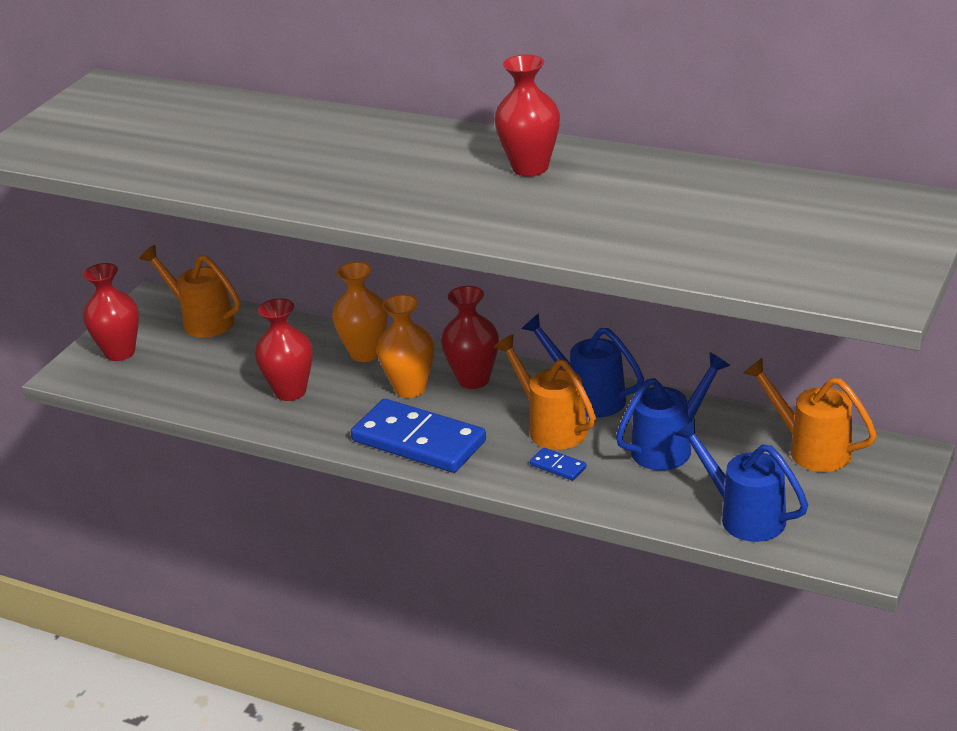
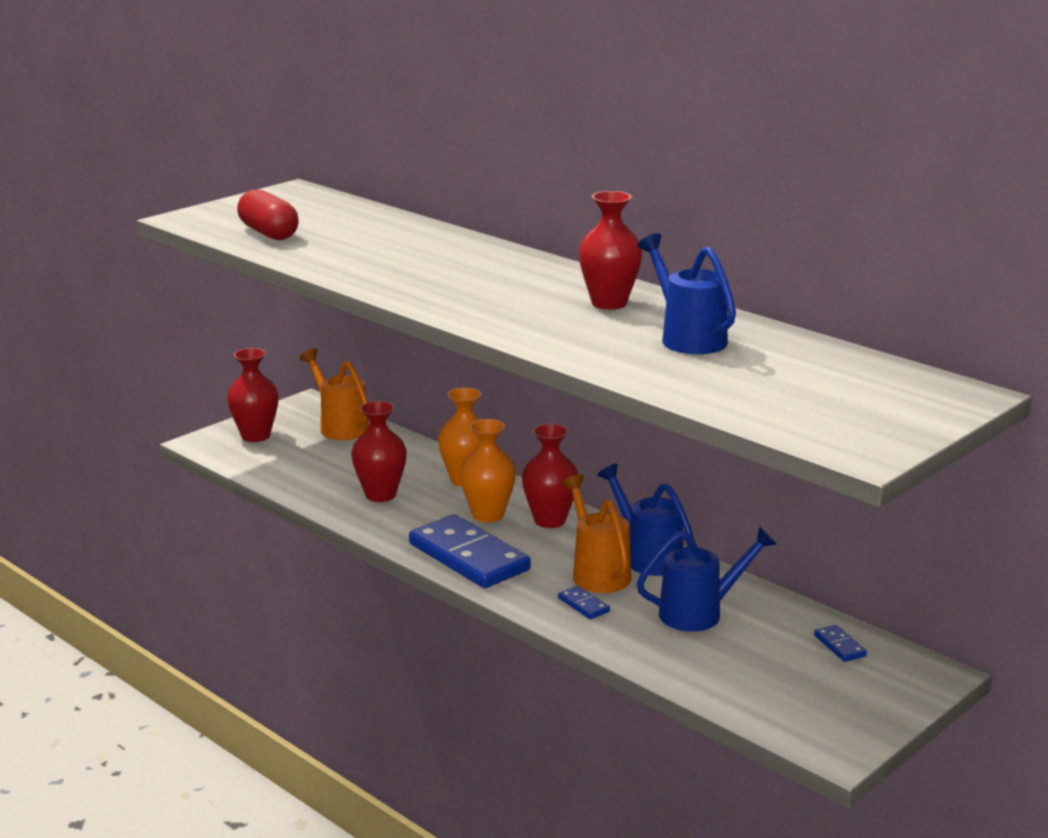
camera: 15 degrees right, 10 degrees down
(118, 150) = (269, 233): none -> red capsule
(744, 516) = (737, 685): blue watering can -> blue watering can (688, 338)
(811, 449) = (839, 646): orange watering can -> blue domino

